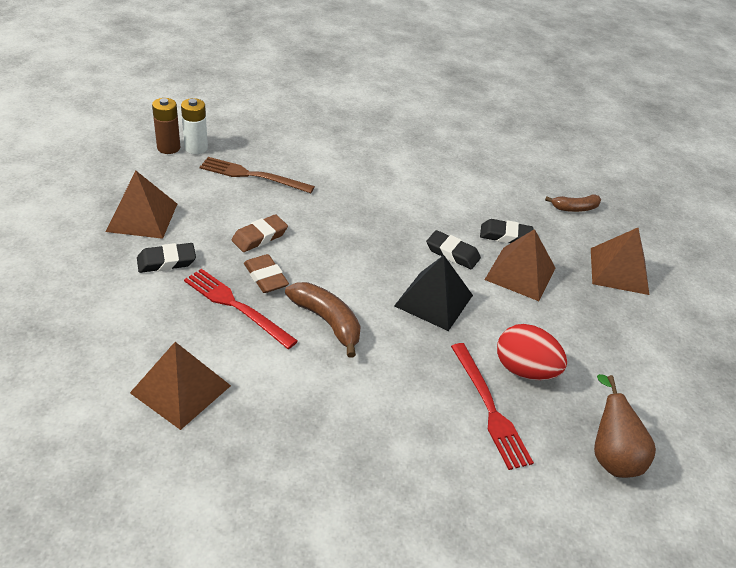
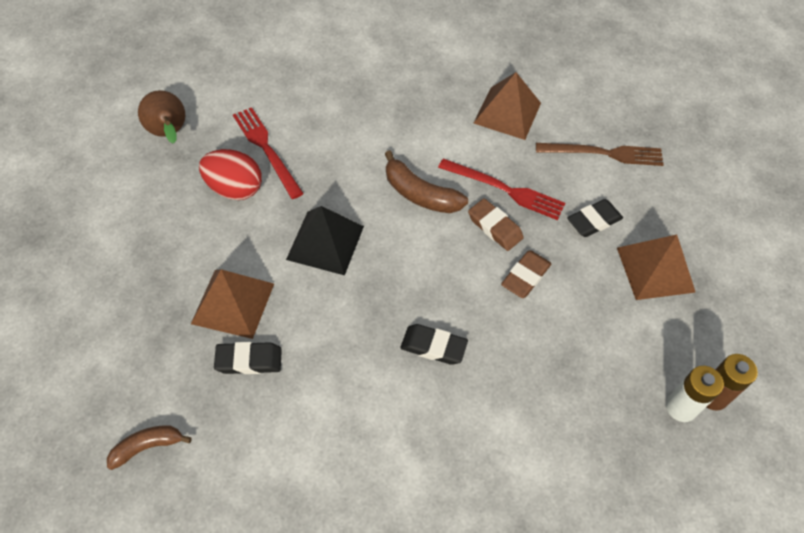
camera: 170 degrees right, 15 degrees up
(253, 176) = (582, 375): brown fork -> brown fork (603, 153)
(452, 253) = (312, 312): black eraser -> black eraser (433, 346)
(619, 271) = (111, 340): brown pyramid -> none

